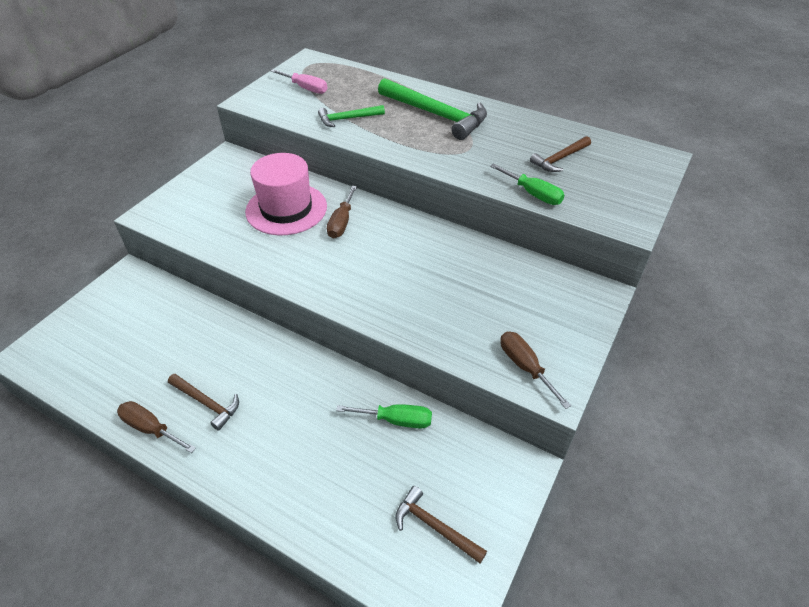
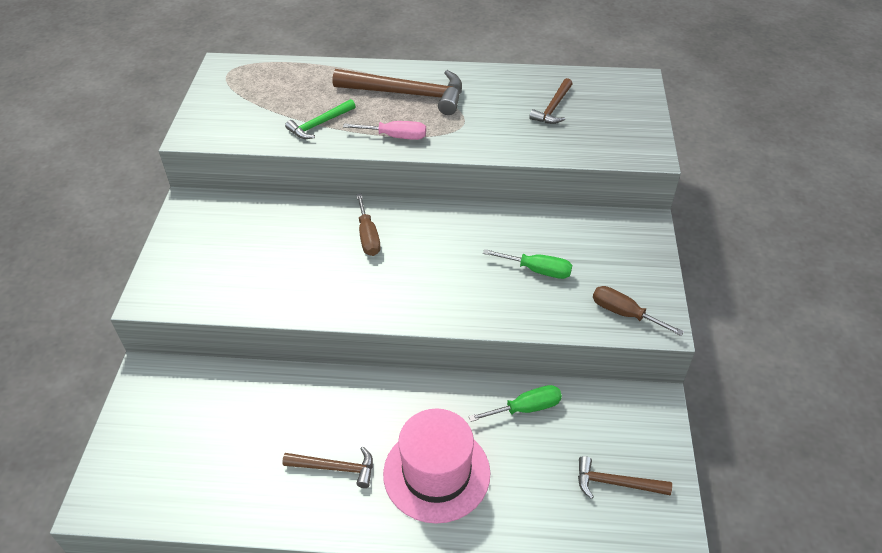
camera: 25 degrees left, 0 degrees up
(151, 428) = (296, 515): brown screwdriver -> none
(286, 209) = (299, 241): pink hat -> pink hat (436, 473)
(305, 88) = (246, 102): pink screwdriver -> pink screwdriver (395, 136)
(437, 115) = (408, 94): green hammer -> brown hammer
(533, 194) = (552, 151): green screwdriver -> green screwdriver (537, 270)

